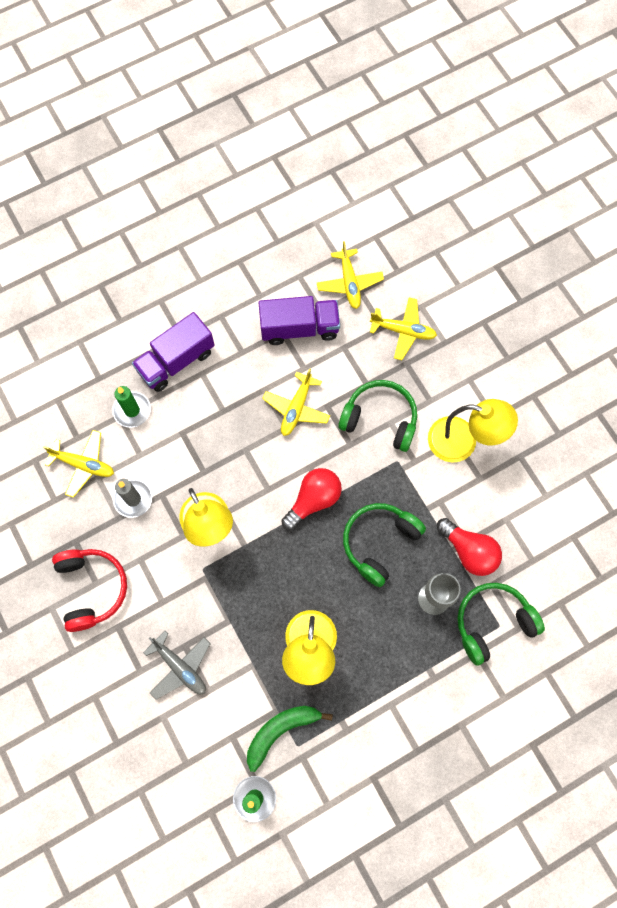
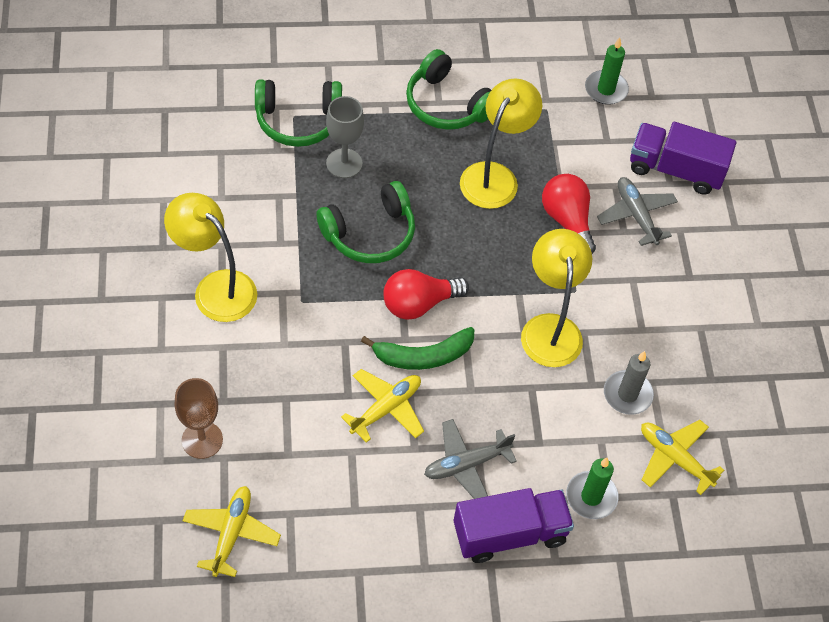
camera: 160 degrees left, 15 degrees down
(91, 588) = (707, 324): red headphones -> none
(224, 394) = (466, 464): none -> grey plane
(280, 731) = (557, 126): green banana -> green banana (423, 356)
(299, 328) = (330, 504): purple truck -> purple truck (675, 170)
(380, 419) = (294, 353): green headphones -> green headphones (447, 104)
(403, 331) = (202, 440): yellow plane -> brown goblet
(469, 551) = (280, 187): red light bulb -> red light bulb (567, 221)

